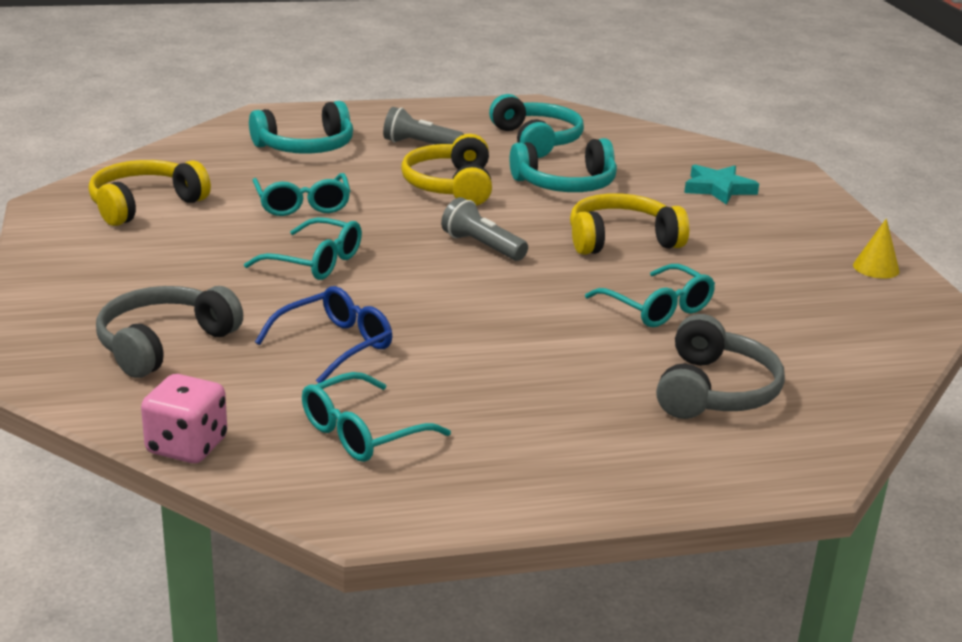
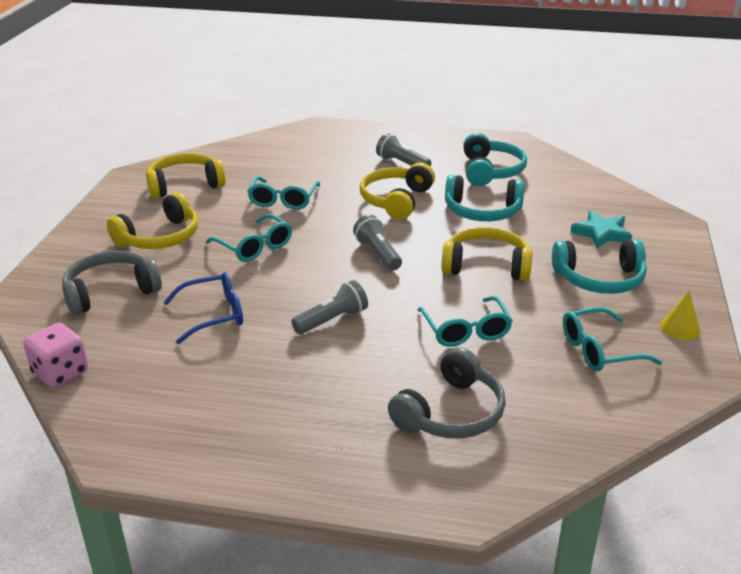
camera: 25 degrees right, 5 degrees up
(171, 271) = (160, 238): none -> yellow headphones
(306, 147) = (322, 155): turquoise headphones -> turquoise headphones (599, 279)
(362, 432) = (174, 388): turquoise glasses -> turquoise glasses (599, 350)
(492, 325) = (332, 320): none -> grey flashlight

